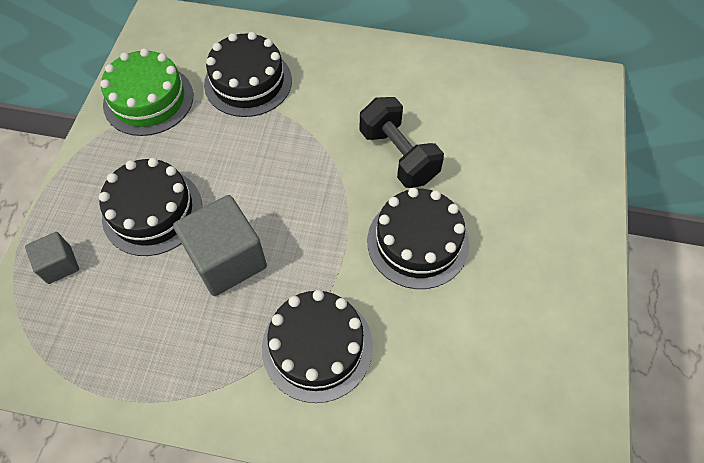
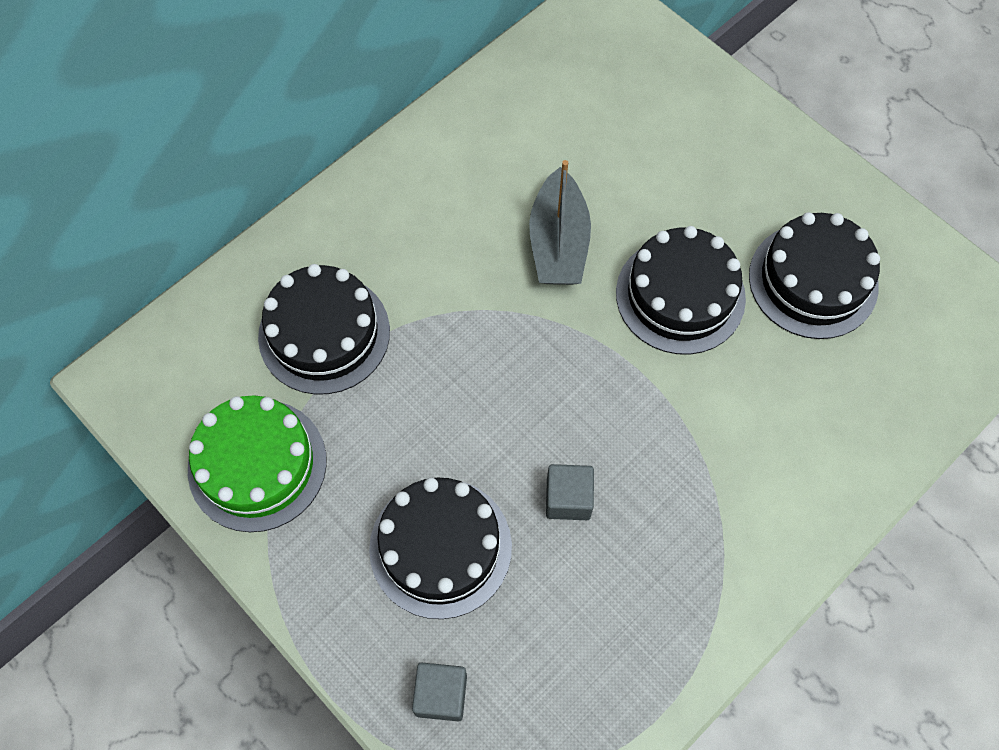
camera: 55 degrees left, 5 degrees up
(227, 259) = (568, 499): grey cube -> grey cube, size x0.53
(317, 346) = (736, 467): black cake -> black cake (813, 280)
(398, 155) = (558, 243): black dumbbell -> grey boat

